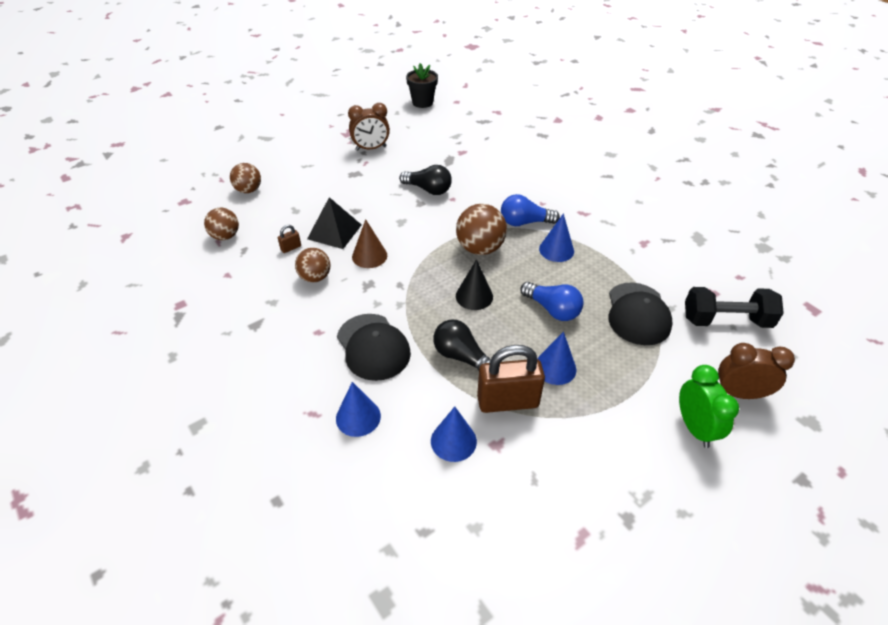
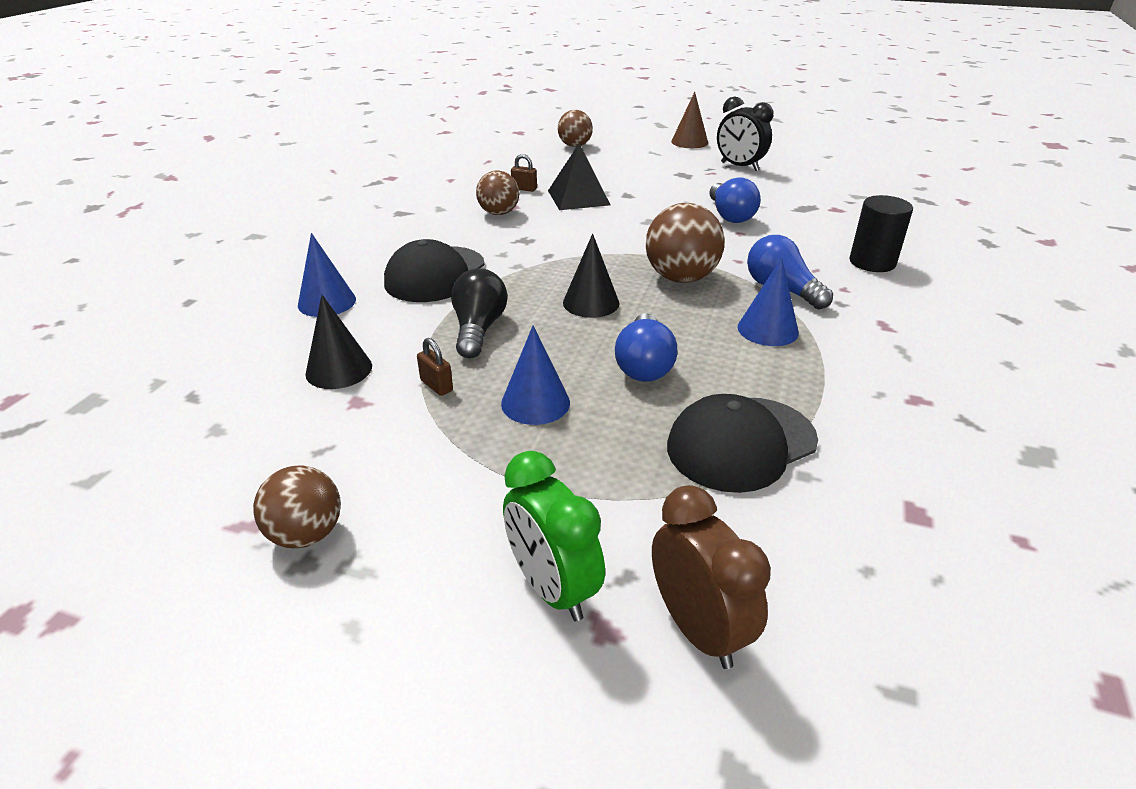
camera: 55 degrees right, 10 degrees down
(225, 236) = (499, 161): brown ball -> brown ball (306, 534)
(369, 256) = (569, 225): brown cone -> brown cone (689, 142)
(371, 148) = (739, 166): brown clock -> black clock
(422, 102) = (876, 160): black flower pot -> none
(428, 189) = (730, 215): black light bulb -> blue light bulb
(453, 441) = (339, 369): blue cone -> black cone
(507, 401) = (436, 386): brown padlock -> brown padlock, size x0.42
(527, 178) = (872, 262): none -> black cylinder
(694, 428) = (552, 588): green clock -> green clock turned 105 degrees clockwise
(726, 320) = (869, 554): black dumbbell -> none

